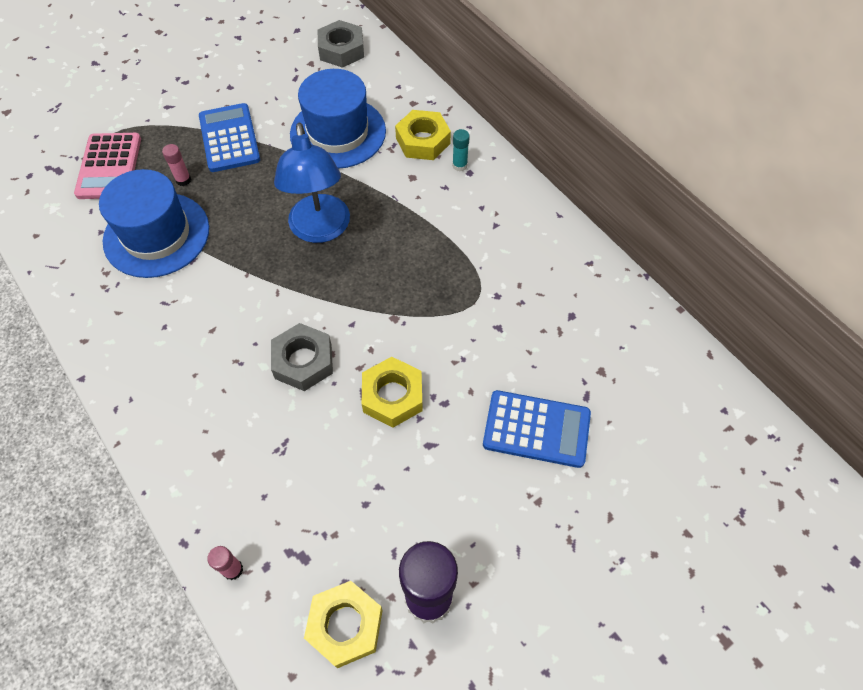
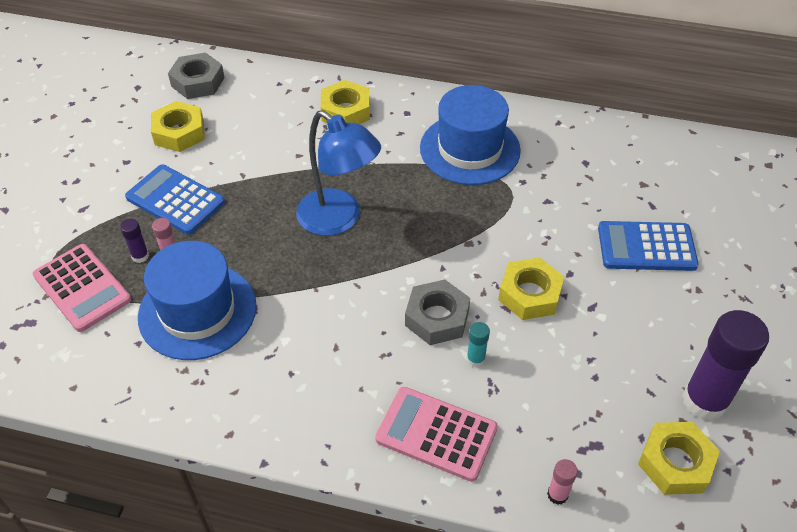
camera: 40 degrees left, 10 degrees down
(165, 167) = (140, 256): none -> purple glue stick
(205, 450) = (436, 434): none -> pink calculator
(286, 85) = (179, 132): none -> yellow nut
(338, 132) = (268, 143): blue hat -> blue hat (470, 149)
(459, 165) = (394, 112): turquoise glue stick -> turquoise glue stick (475, 359)
(536, 429) = (646, 247): blue calculator -> blue calculator turned 150 degrees counterclockwise

